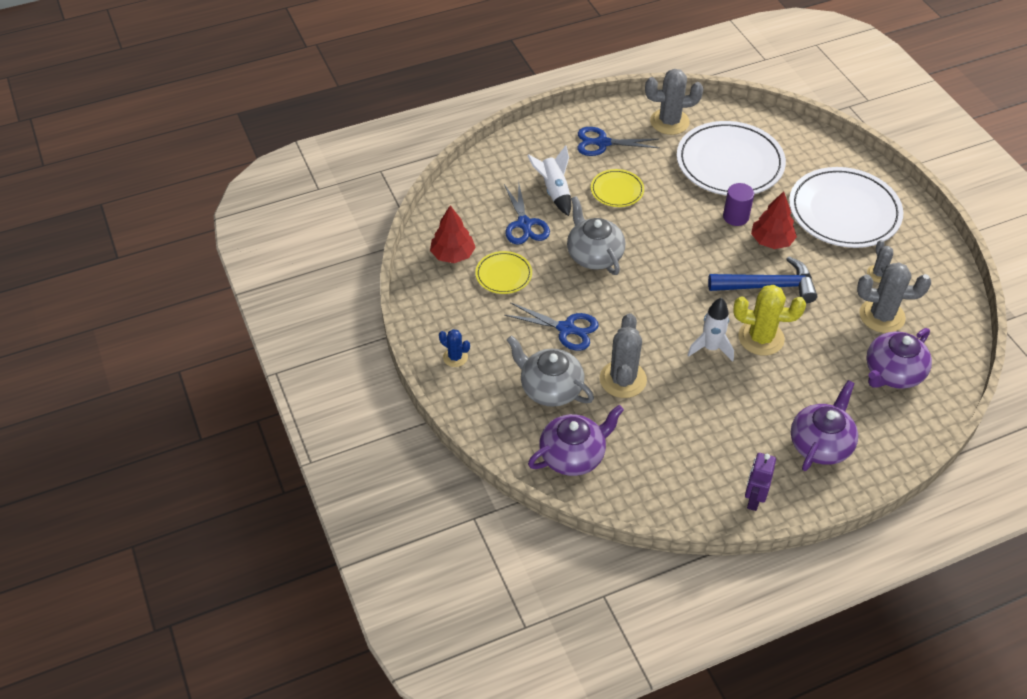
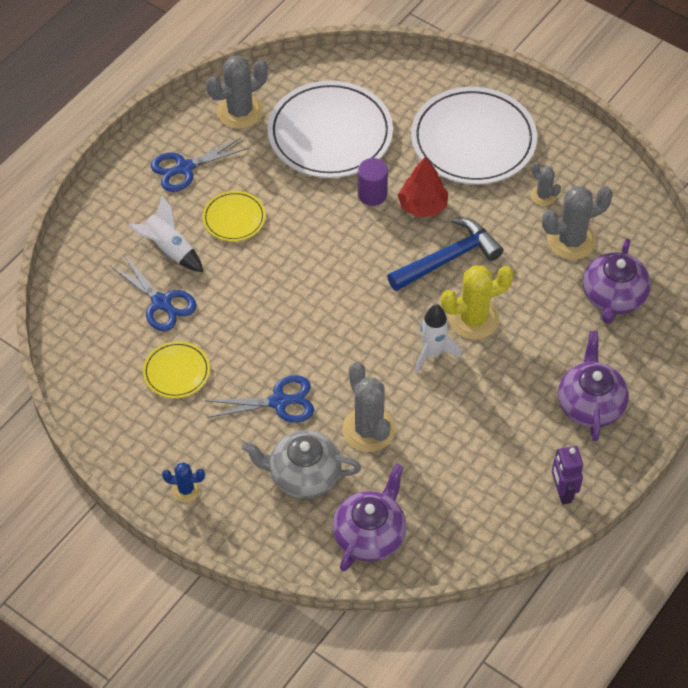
camera: 30 degrees left, 5 degrees up
(453, 255) = (108, 374): red tree -> none
(594, 255) = (256, 305): grey teapot -> none

